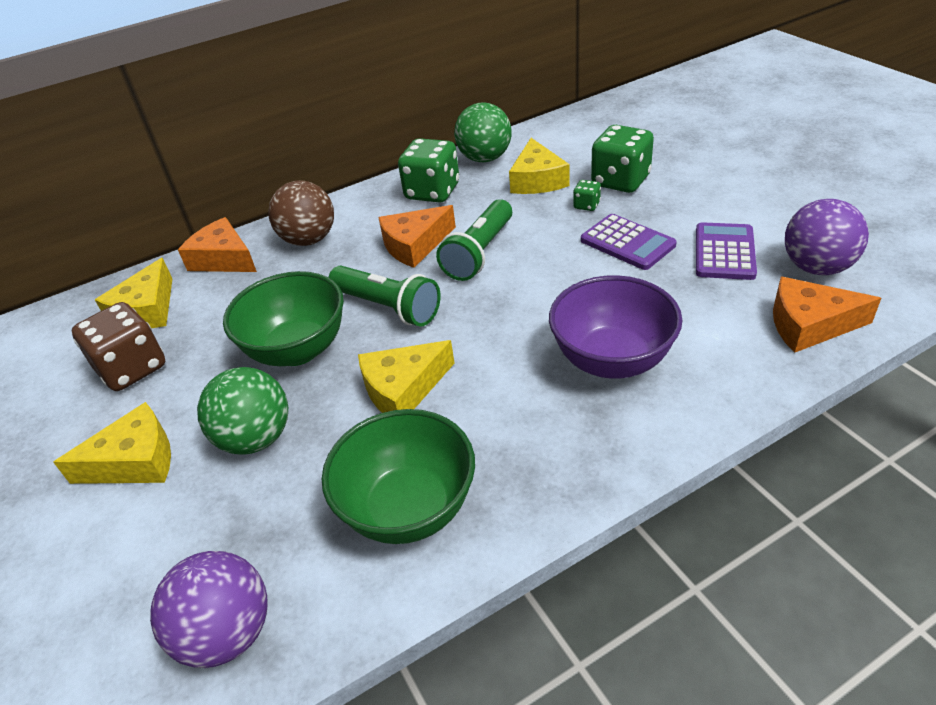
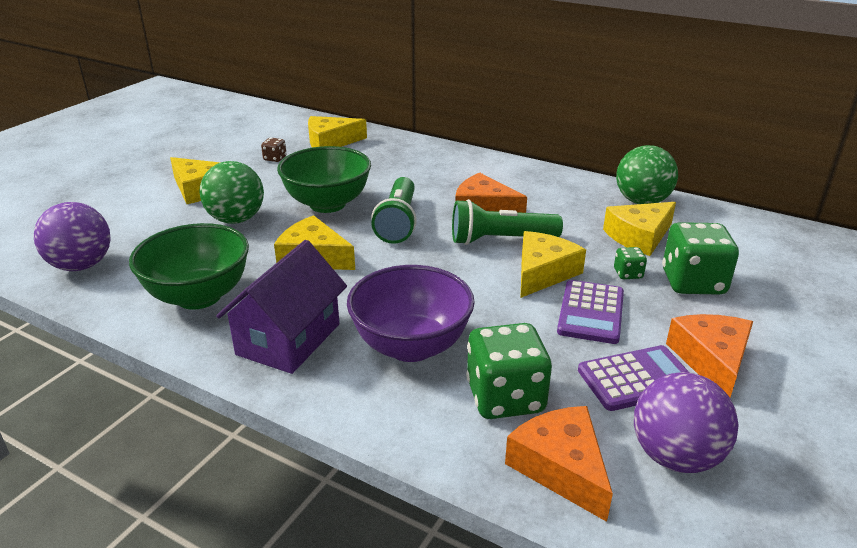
camera: 55 degrees right, 10 degrees down
(132, 368) = (275, 158): brown dice -> brown dice, size x0.46
(224, 259) = (401, 146): orange cheese -> orange cheese (711, 361)
(309, 240) = (450, 167): brown ball -> none
(432, 192) = (563, 194): green dice -> green dice (505, 397)
(547, 445) = (288, 339): none -> purple house
(552, 247) = (543, 273): none -> yellow cheese

